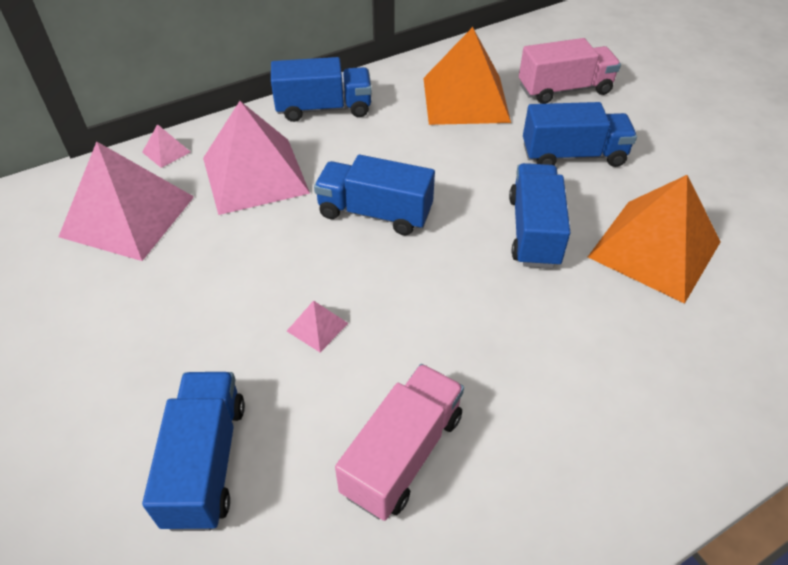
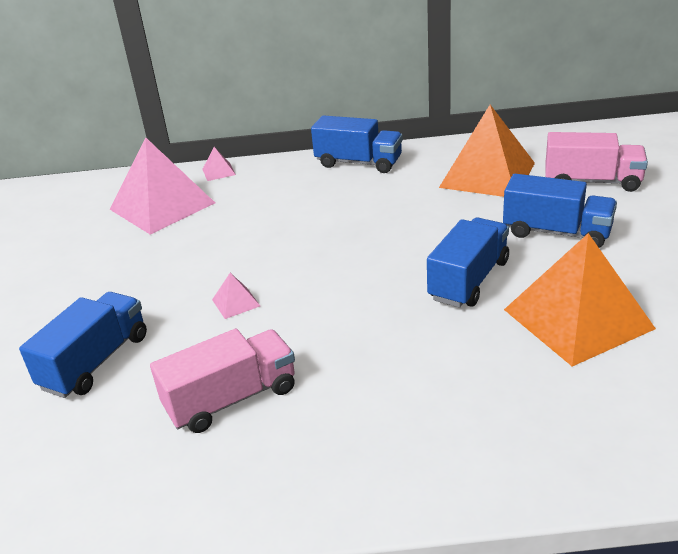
camera: 30 degrees right, 15 degrees down
(255, 175) = (269, 197): pink pyramid -> none
(375, 213) = (341, 239): blue truck -> none

